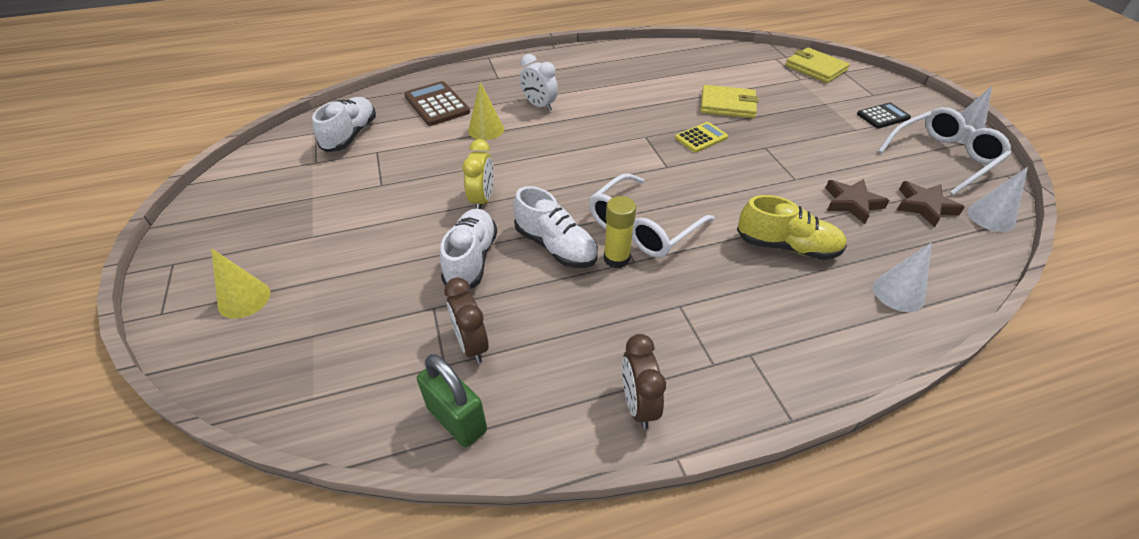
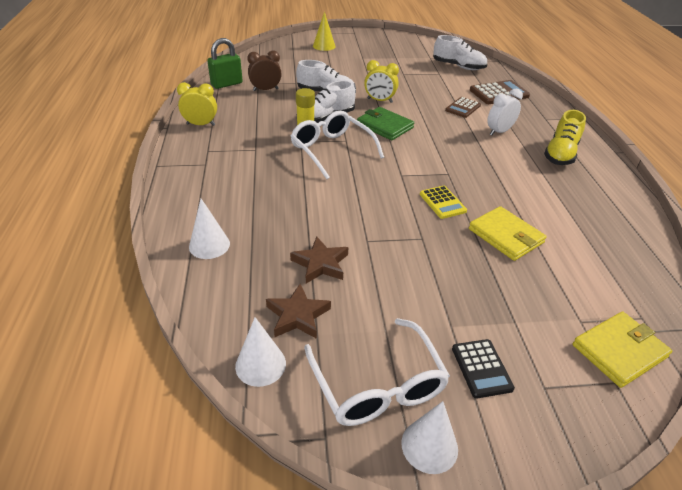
camera: 100 degrees right, 5 degrees down
(486, 130) = (463, 108): yellow cone -> brown calculator
(558, 188) = (384, 126): none -> green wallet
(638, 404) = (201, 124): brown clock -> yellow clock
(728, 105) = (506, 236): yellow wallet -> yellow wallet turned 60 degrees counterclockwise
(787, 246) = (284, 206): yellow shoe -> yellow shoe (560, 154)

